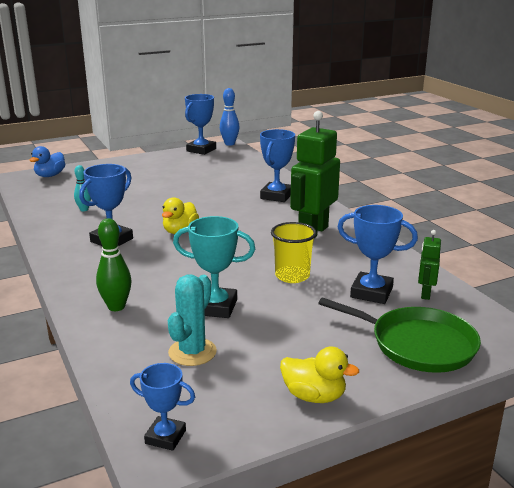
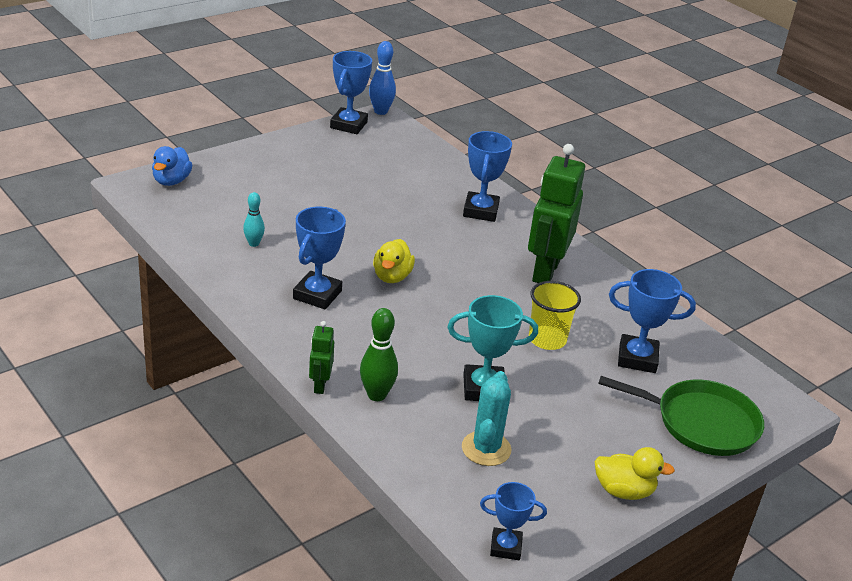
camera: 15 degrees left, 10 degrees up
(425, 293) = (691, 356): green robot -> green robot (320, 385)

